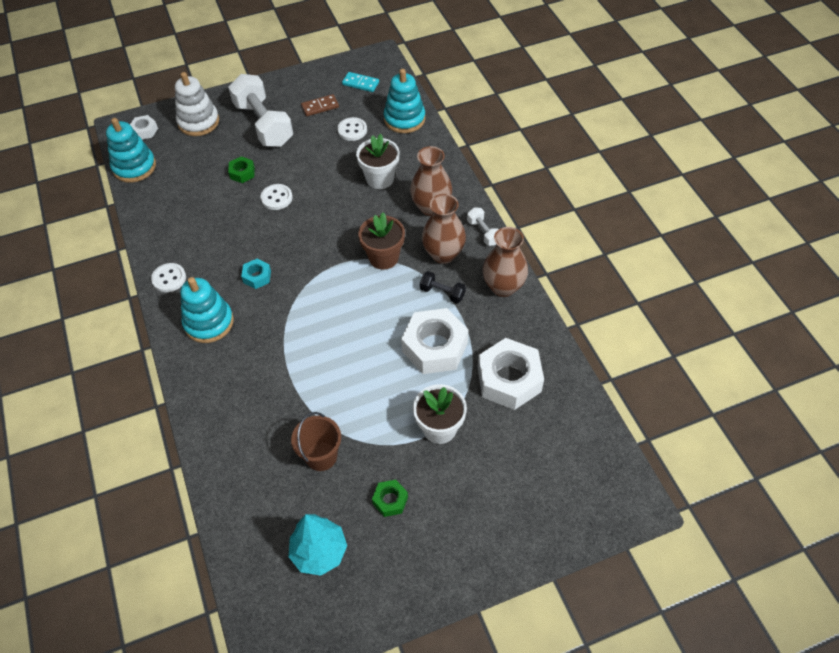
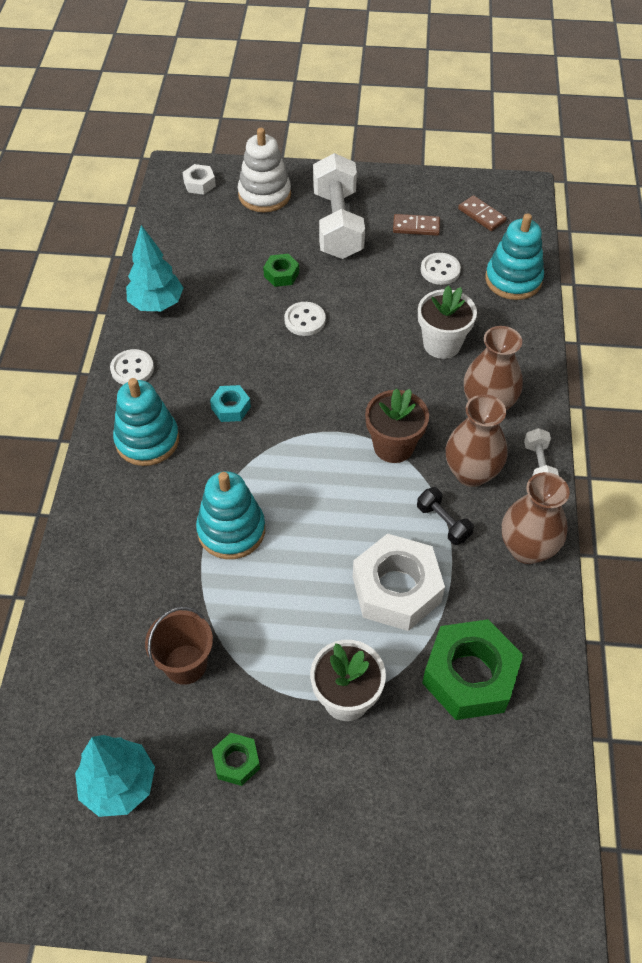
camera: 25 degrees right, 0 degrees up
(134, 167) = (165, 222): turquoise stacking toy -> turquoise stacking toy (231, 530)
(161, 227) = (156, 304): none -> turquoise tree
(360, 83) = (481, 215): turquoise domino -> brown domino
(509, 379) = (470, 676): white nut -> green nut

